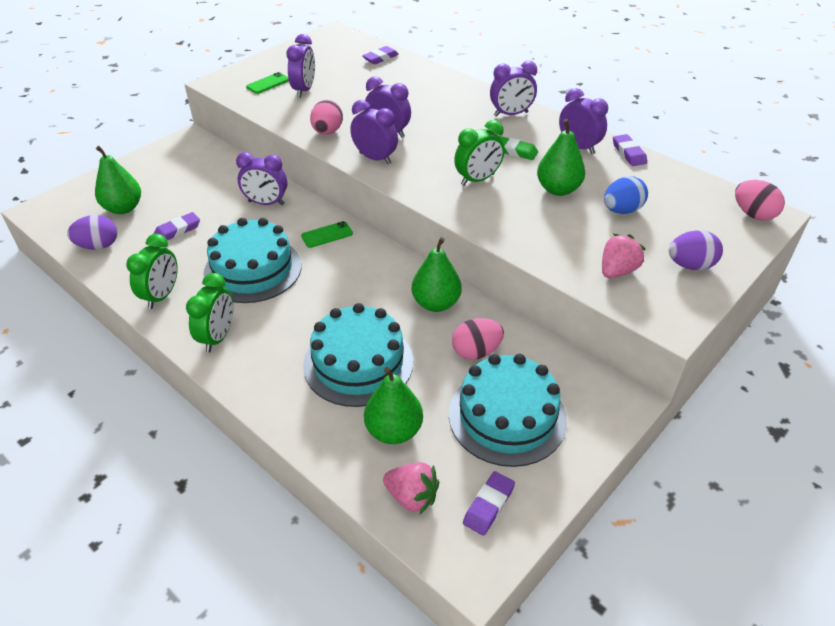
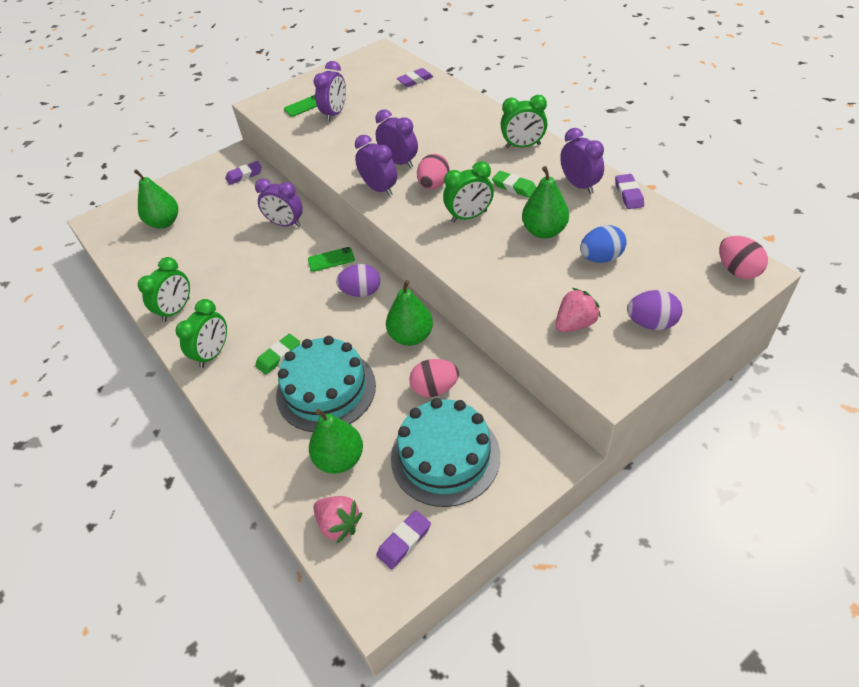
camera: 15 degrees right, 5 degrees up
(98, 246) = (136, 258): purple egg -> purple egg (361, 292)
(177, 230) = (204, 247): purple eraser -> purple eraser (244, 175)
(253, 269) = (258, 290): turquoise cake -> none
(295, 334) = (278, 356): none -> green eraser
(327, 132) = (344, 159): pink egg -> pink egg (433, 185)
(511, 114) = (523, 146): purple clock -> green clock

